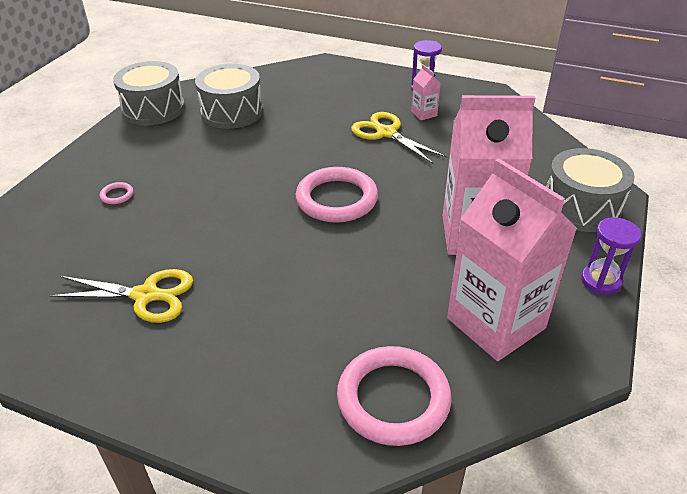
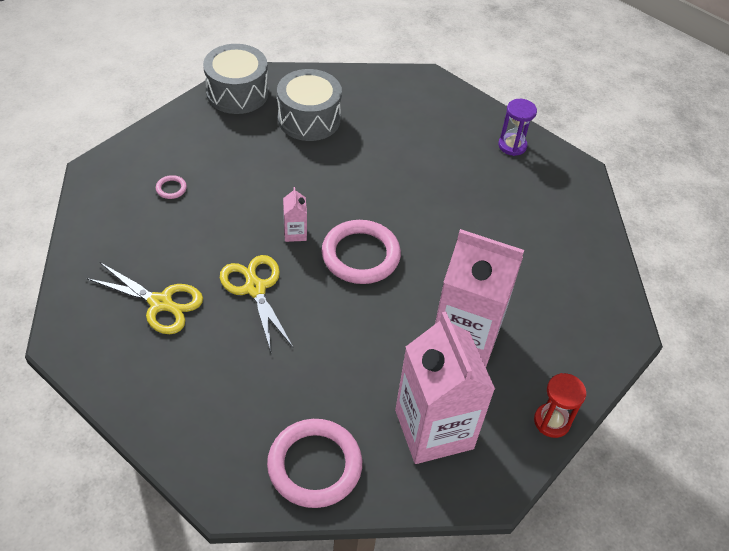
camera: 15 degrees right, 10 degrees up
(386, 133) = (445, 191): yellow scissors -> yellow scissors (255, 288)
(424, 114) = (495, 178): pink carton -> pink carton (295, 233)
(581, 207) = (584, 339): grey drum -> none
(601, 281) = (552, 421): purple hourglass -> red hourglass

